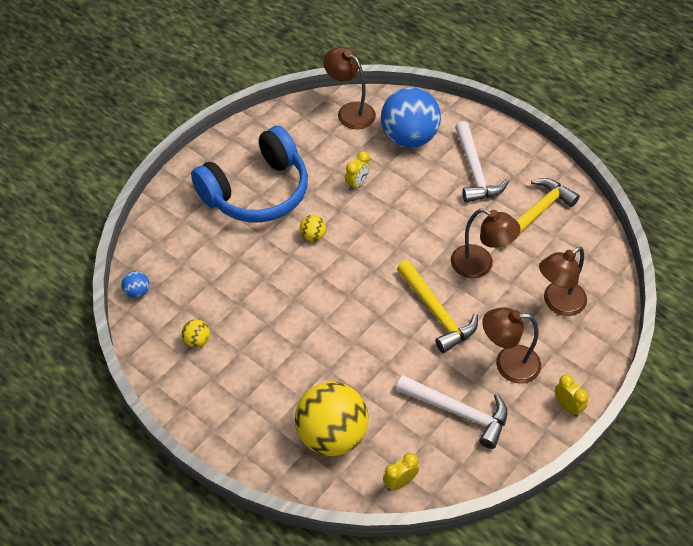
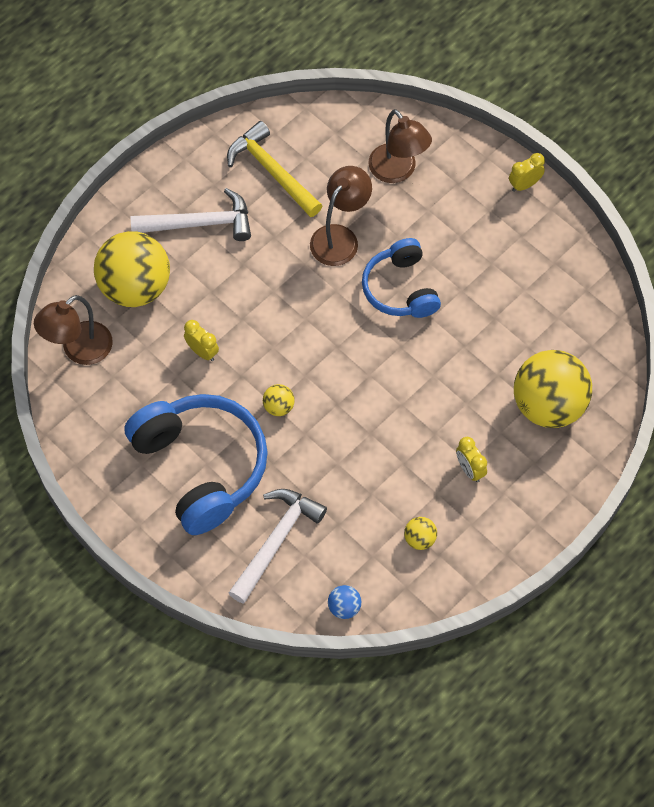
camera: 85 degrees left, 10 degrees up
(400, 482) = (604, 346): yellow clock -> yellow clock (470, 470)
(409, 138) = (135, 287): blue ball -> yellow ball
(436, 312) = (400, 289): yellow hammer -> blue headphones
(458, 412) = (526, 284): white hammer -> white hammer (276, 541)
(508, 364) = (471, 230): brown lamp -> none

